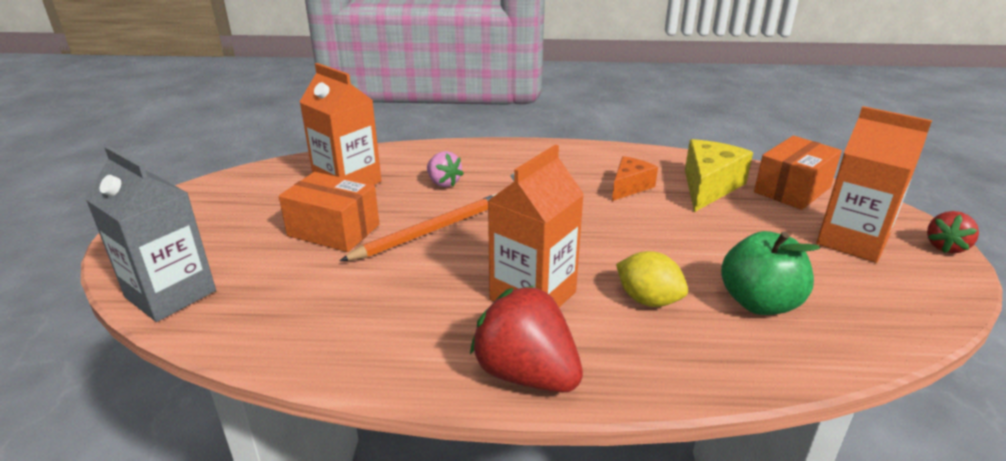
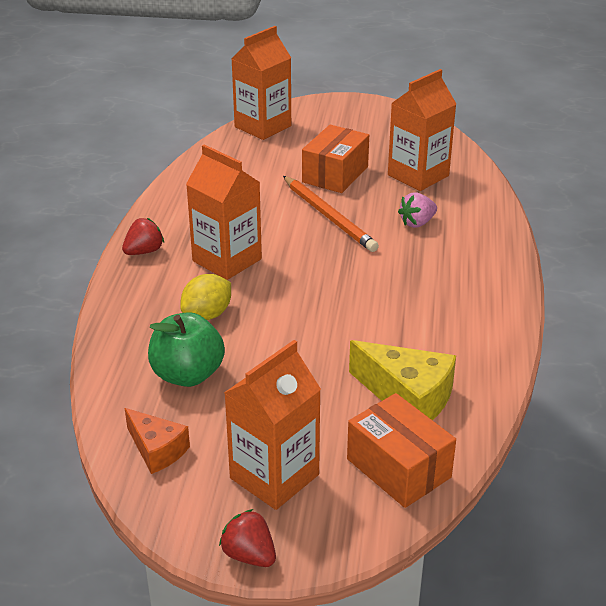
camera: 95 degrees right, 5 degrees up
(171, 294) = (263, 126): grey carton -> orange carton
(526, 374) = (144, 251): red strawberry -> red strawberry, size x0.56
(629, 187) = (408, 337): orange cheese -> orange cheese (157, 450)

